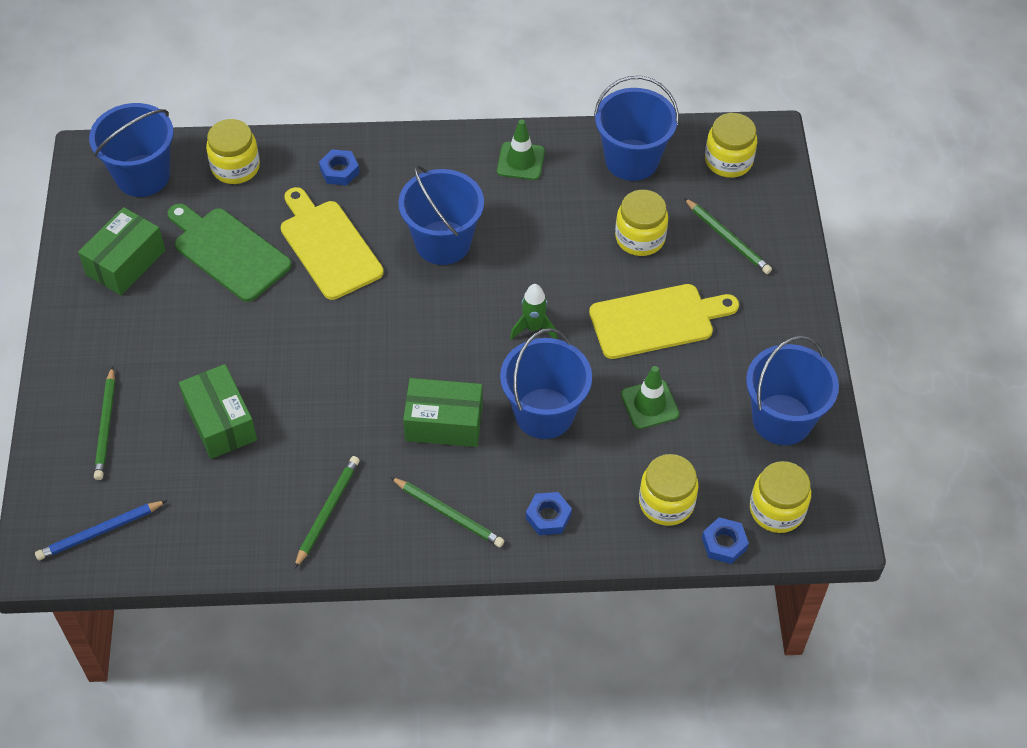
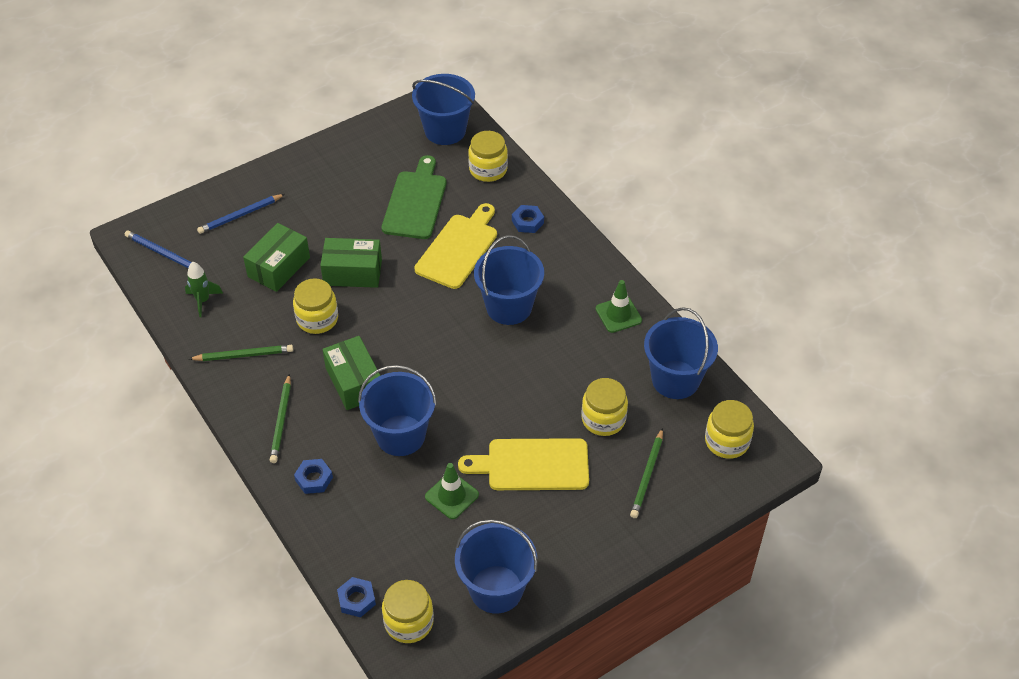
camera: 60 degrees right, 5 degrees down
(106, 426) = (240, 215): green pencil -> blue pencil
(126, 262) = (370, 159): green box -> green box (353, 272)
(533, 328) = (471, 394): green rocket -> green rocket (203, 301)
(656, 320) = (532, 465): yellow cutting board -> yellow cutting board turned 135 degrees clockwise
(666, 503) = (370, 546): yellow jar -> yellow jar (317, 319)

